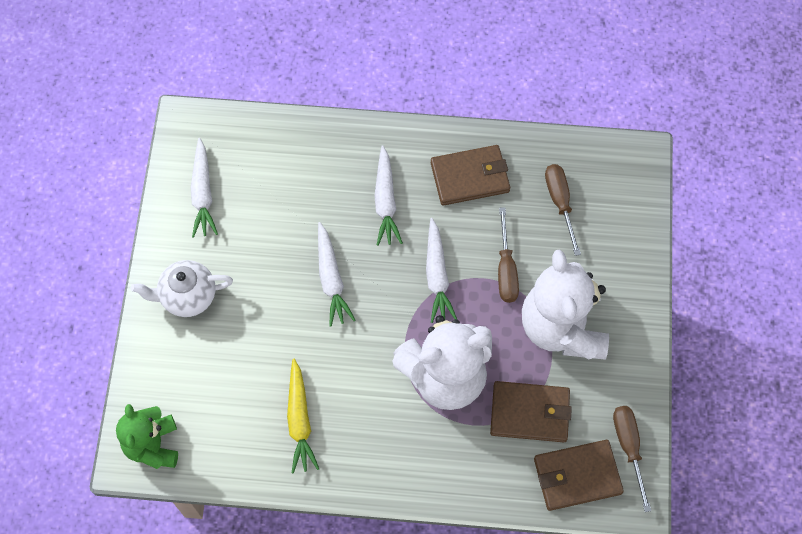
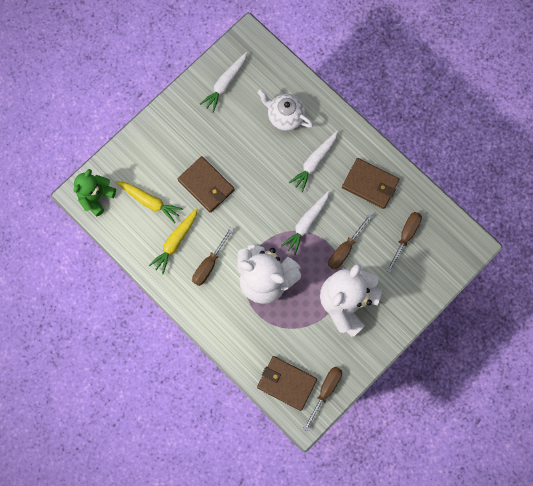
camera: 40 degrees right, 10 degrees up
(187, 296) = (173, 133): white teapot -> white teapot (285, 116)
(226, 398) = (150, 201): none -> yellow carrot
(331, 279) = (251, 182): white carrot -> none
(364, 412) = (209, 264): none -> brown screwdriver
(530, 413) = (291, 332): brown wallet -> brown wallet (206, 185)

